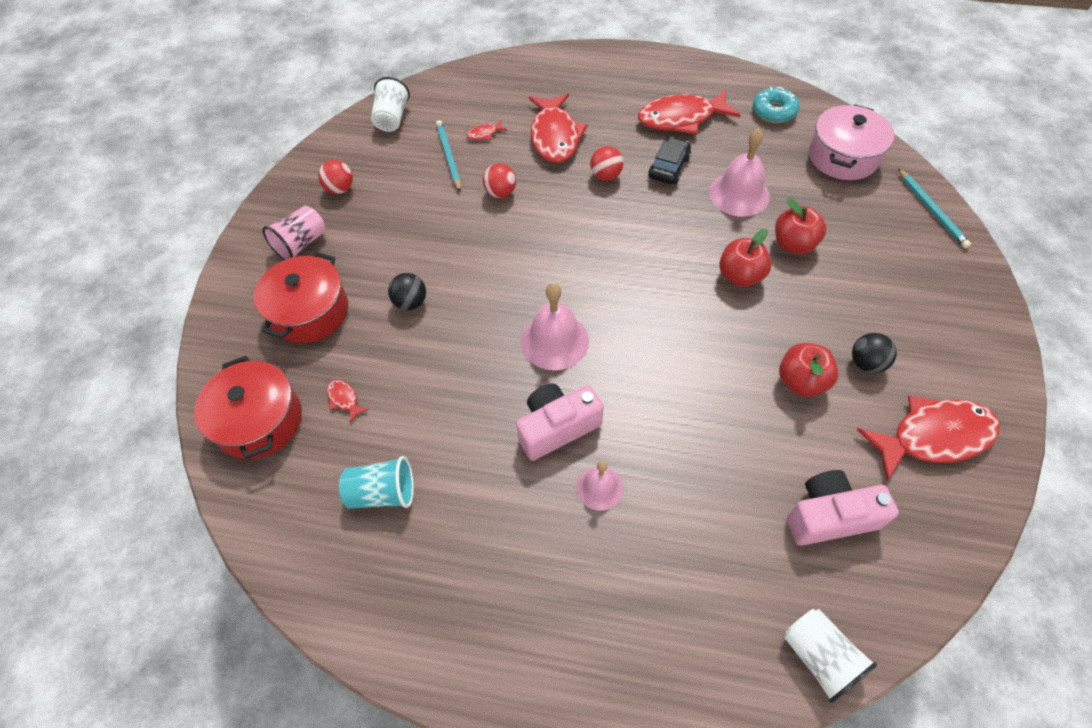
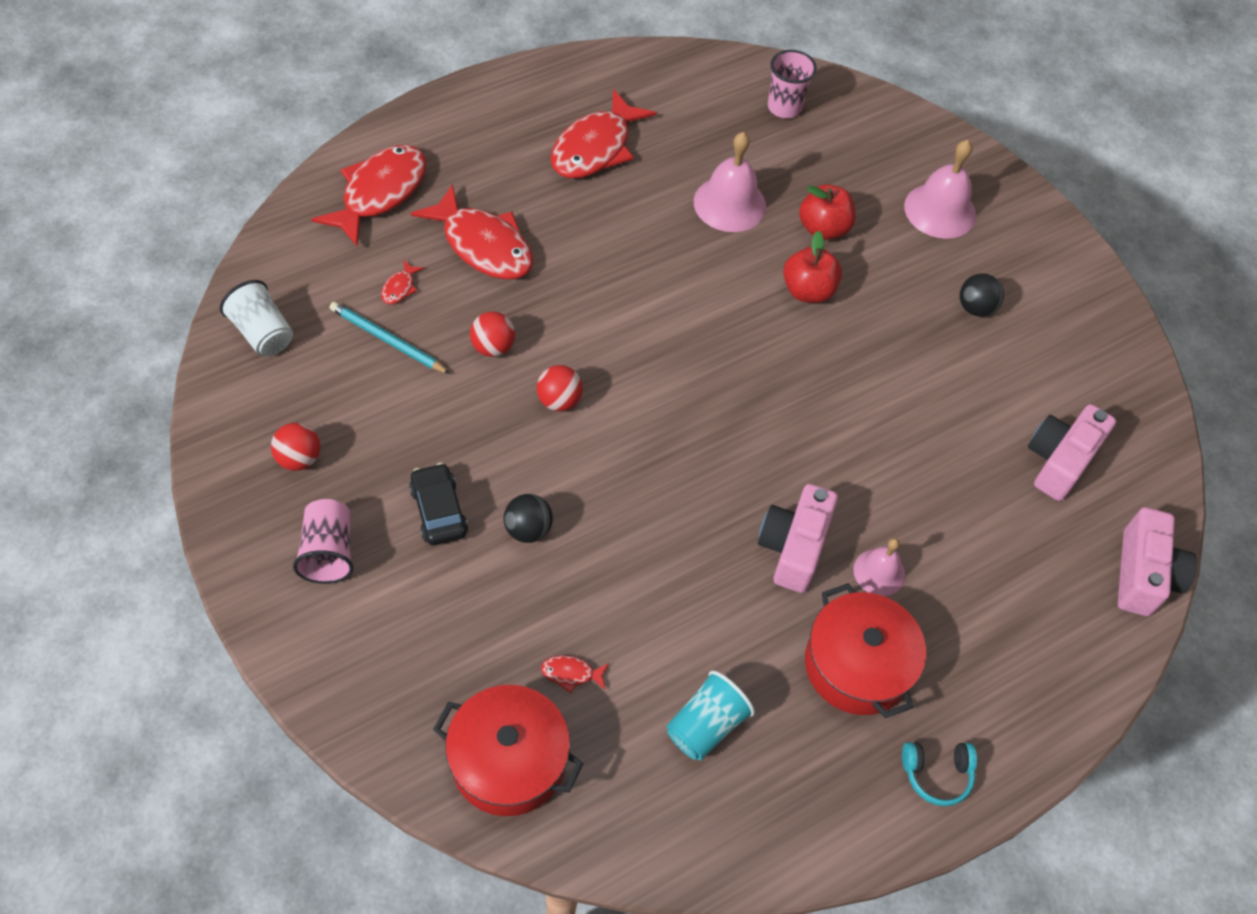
camera: 50 degrees left, 0 degrees up
(310, 312) = (429, 616): red pot -> red pot (857, 665)
(493, 658) = (936, 774): none -> turquoise headphones
(554, 341) = (709, 468): pink bell -> pink bell (940, 210)
(606, 175) = (583, 260): red ball -> red ball (559, 400)
(669, 167) = (637, 213): black car -> black car (438, 511)
(774, 111) = (678, 89): turquoise donut -> none
(801, 381) = (943, 359): red apple -> none
(819, 657) = (1143, 575): white cup -> pink camera
(842, 157) = (784, 107): pink pot -> pink cup
(931, 210) = (902, 122): turquoise pencil -> none
(933, 436) = (1071, 340): red fish -> red fish (379, 193)

